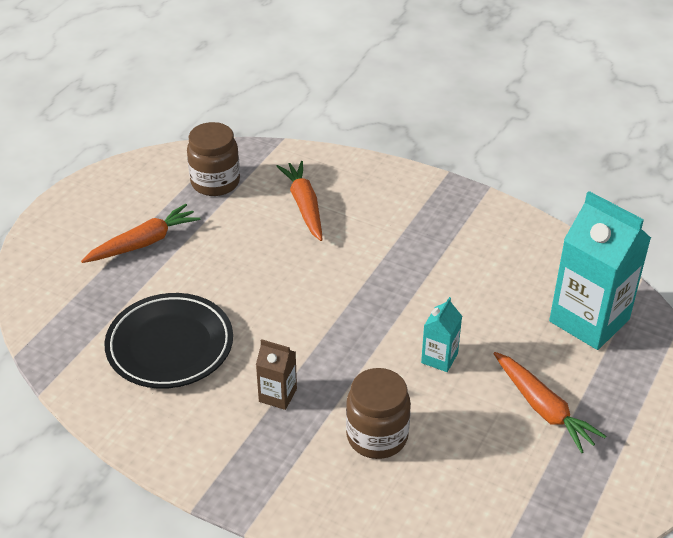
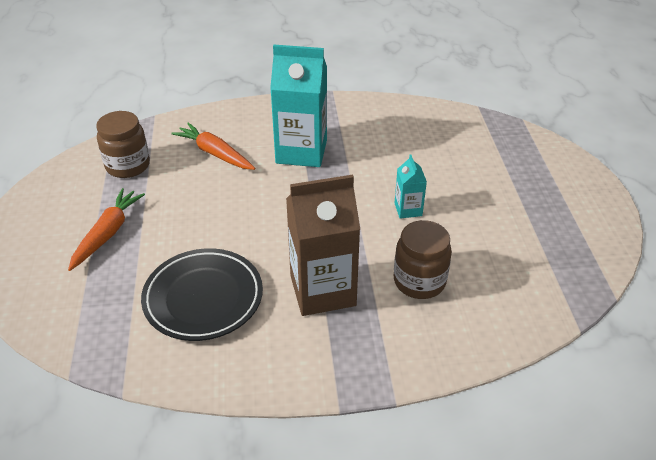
camera: 35 degrees left, 0 degrees up
(278, 395) = (322, 290): brown carton -> brown carton, size x2.11
(543, 408) = (502, 208): orange carrot -> none
(589, 320) = (473, 143): turquoise carton -> turquoise carton (301, 152)

